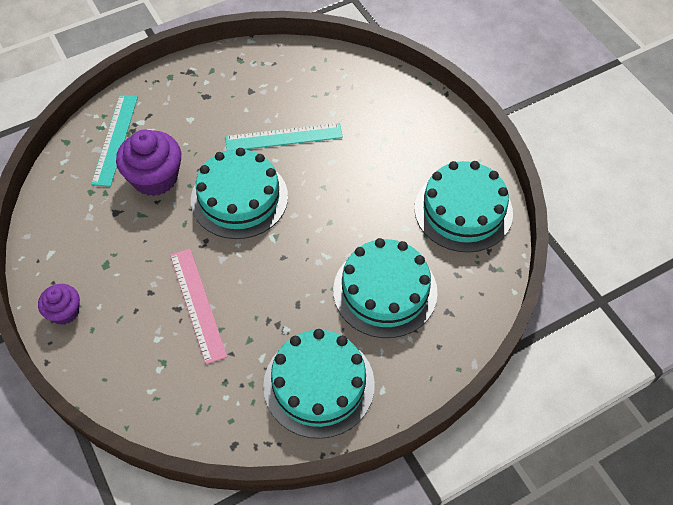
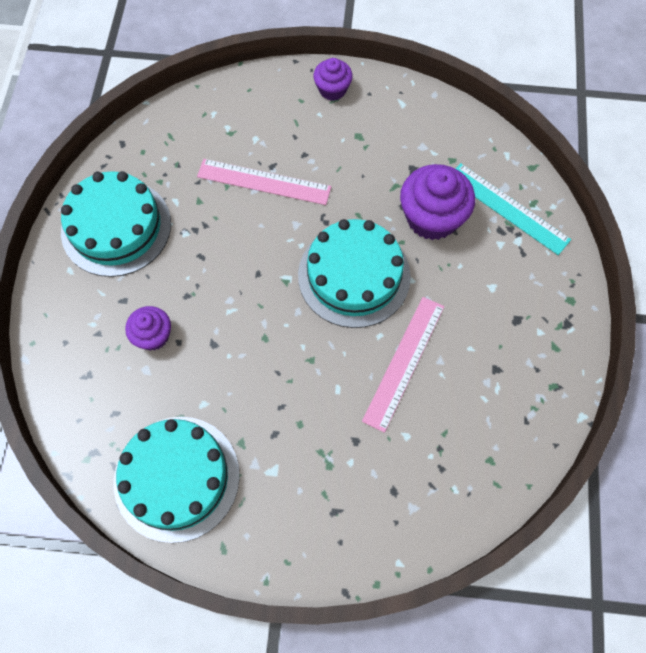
camera: 125 degrees right, 10 degrees up
(284, 137) = (404, 362): turquoise ruler -> pink ruler
(385, 291) = (153, 336): turquoise cake -> purple cupcake

